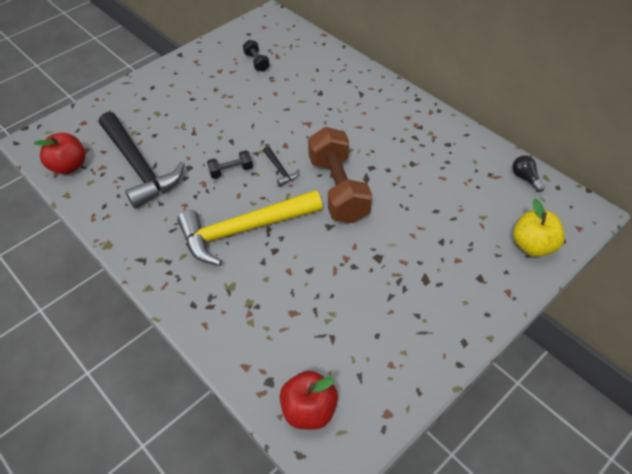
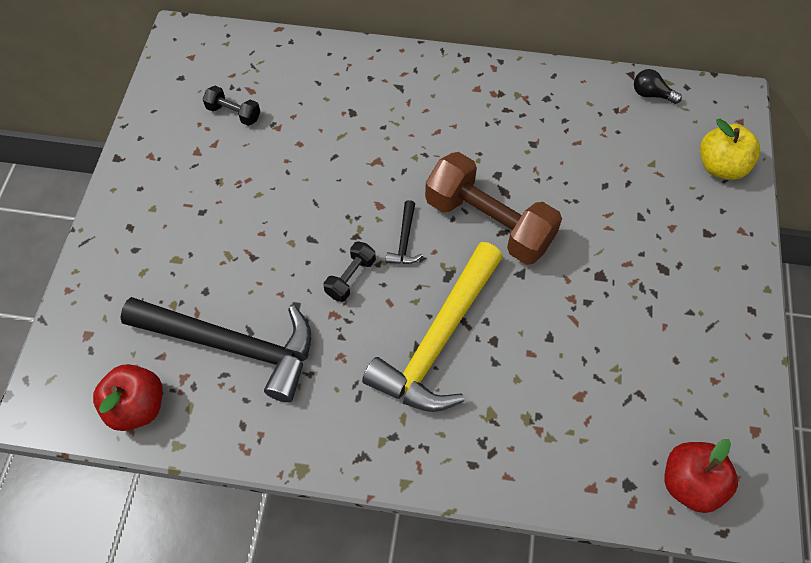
camera: 40 degrees left, 10 degrees up
(280, 170) = (404, 240): black hammer -> black hammer turned 75 degrees clockwise

